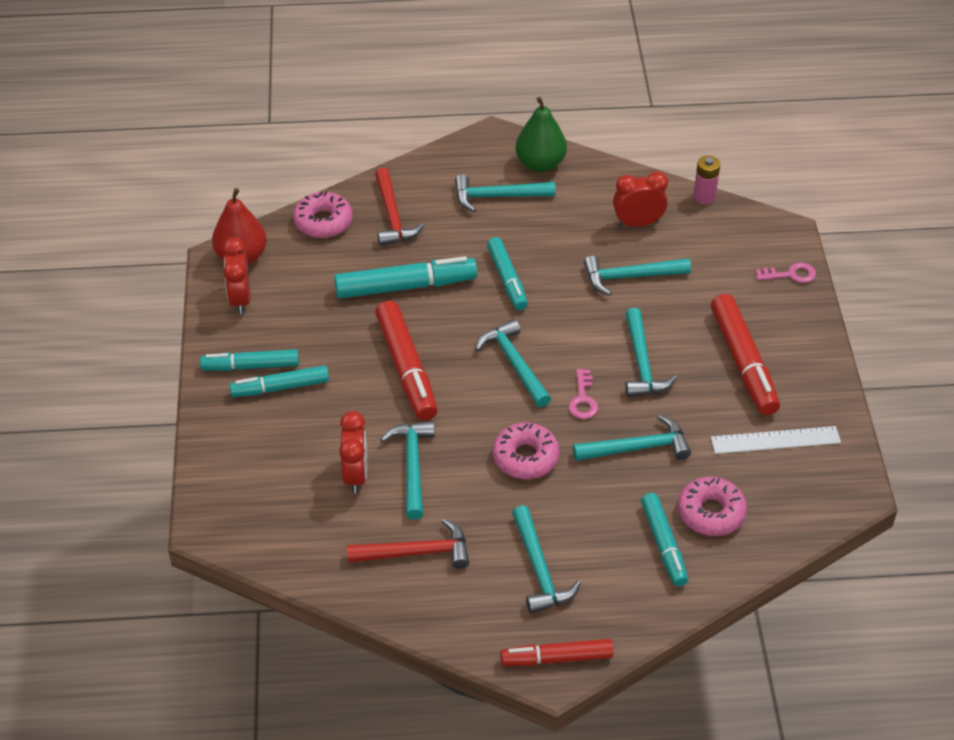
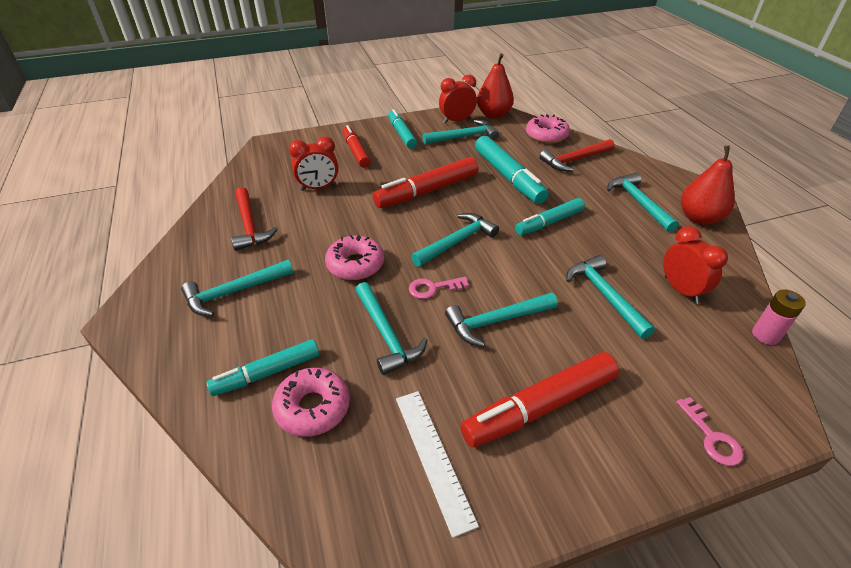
camera: 75 degrees right, 5 degrees down
(280, 387) = (388, 147): turquoise marker -> none
(412, 466) = (332, 210): turquoise hammer -> turquoise hammer (464, 137)
(540, 164) = (699, 218): green pear -> red pear
(556, 658) = (137, 318): red marker -> red marker (356, 151)

